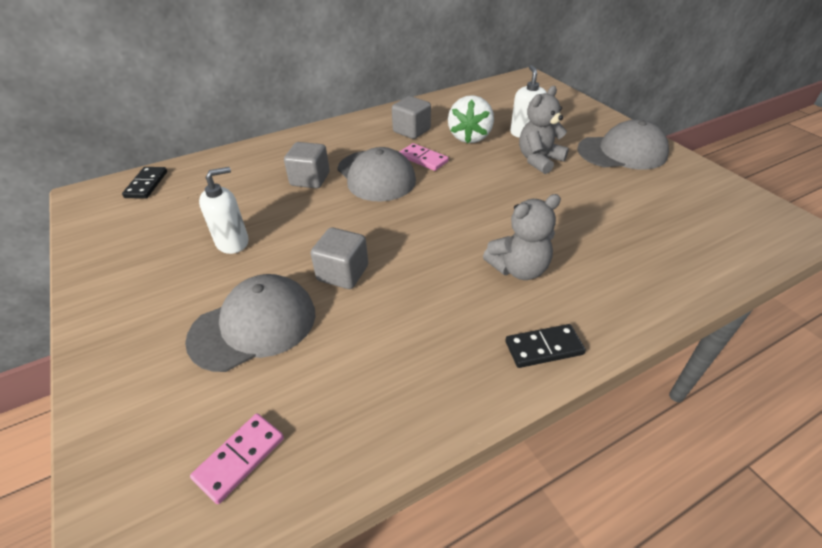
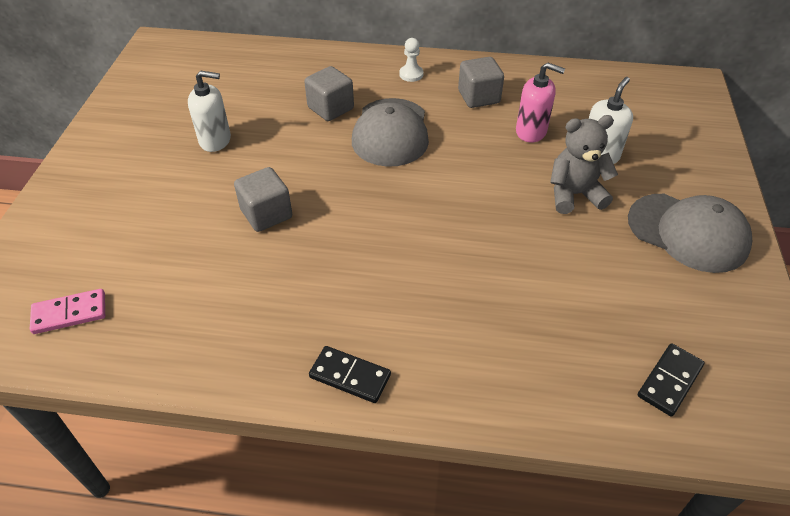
camera: 35 degrees right, 5 degrees up
(146, 184) = (204, 53): black domino -> black domino (670, 381)
(254, 326) = (164, 221): grey cap -> none
(347, 135) = (411, 74): none -> white pawn
(423, 159) = (454, 135): pink domino -> none
(470, 137) = (531, 131): white strawberry -> pink soap dispenser
(519, 269) = (413, 295): grey teddy bear -> none

